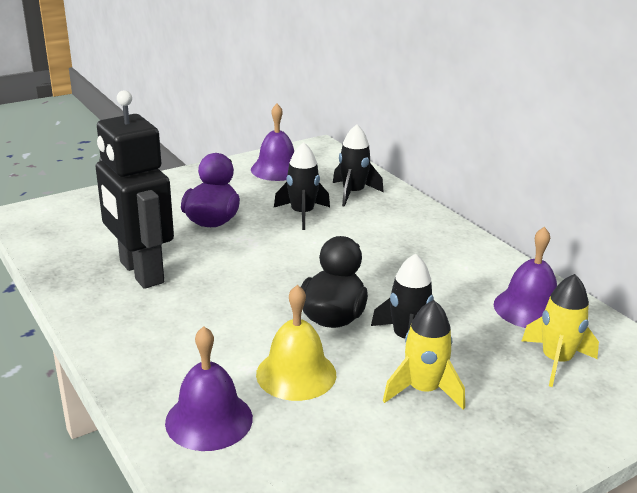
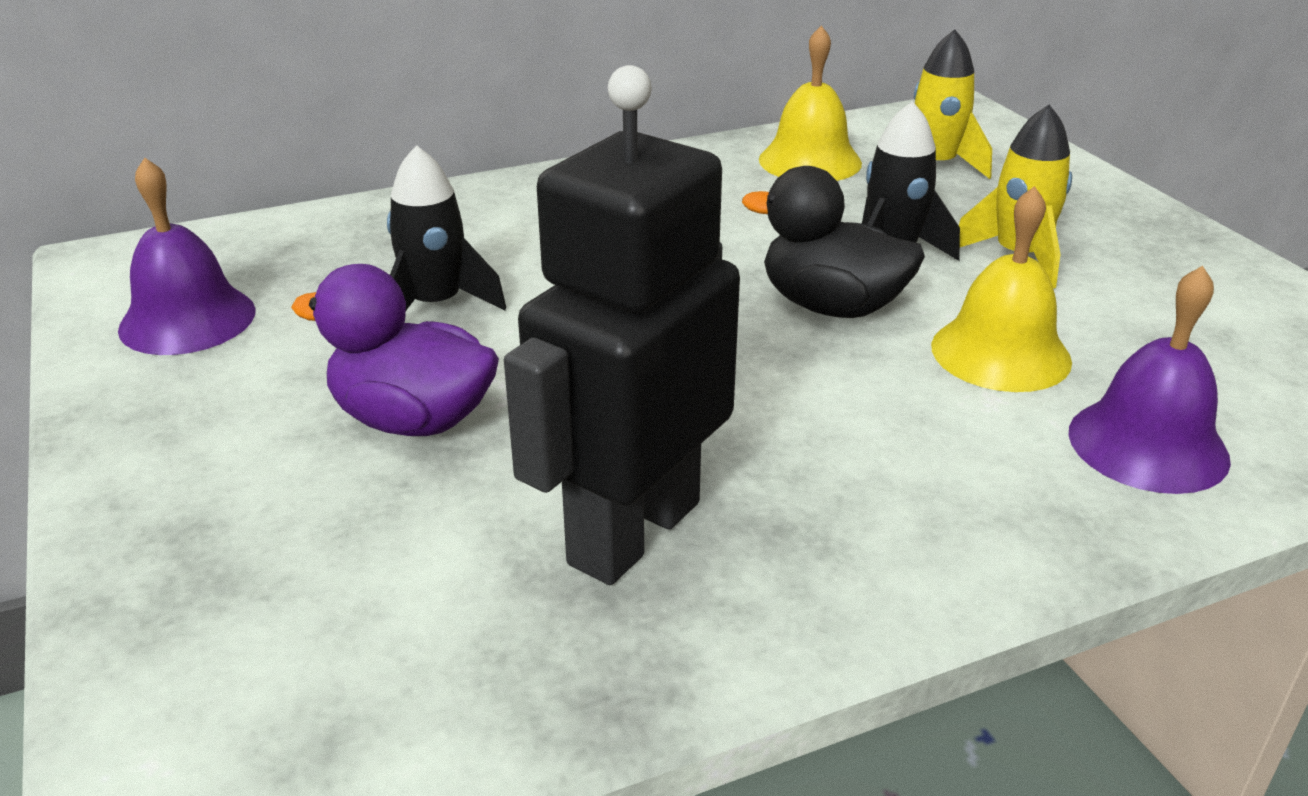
camera: 80 degrees left, 5 degrees up
(141, 272) = (633, 532): black robot -> black robot turned 150 degrees clockwise
(353, 193) = (373, 244): black rocket -> none
(529, 308) = (810, 161): purple bell -> yellow bell

